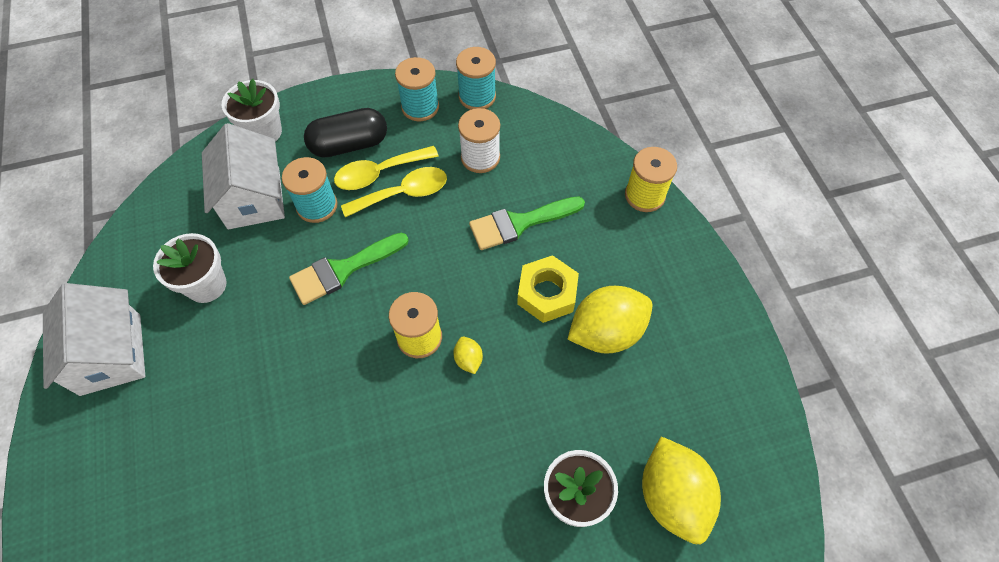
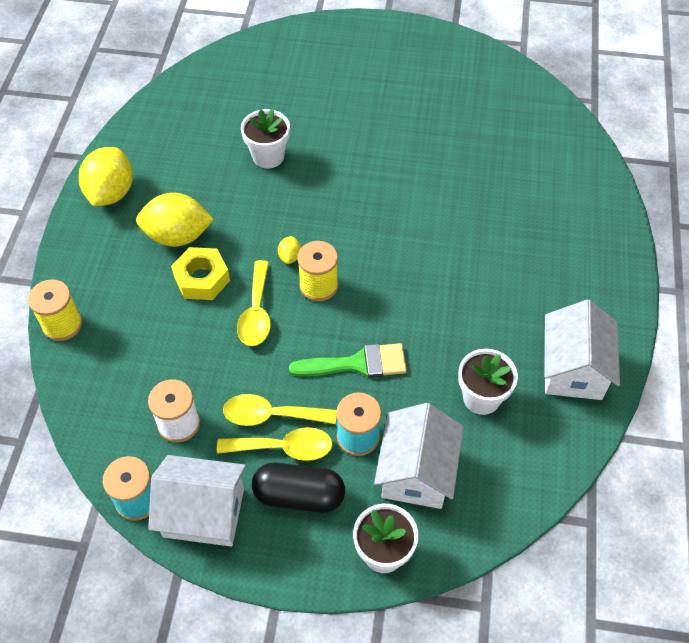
camera: 155 degrees left, 5 degrees down
(420, 107) = (204, 512): turquoise spool -> white house
(469, 280) = (256, 313): none -> yellow spoon
(519, 223) = (185, 343): green brush -> none
(672, 496) = (208, 136): yellow lemon -> yellow lemon (111, 193)

